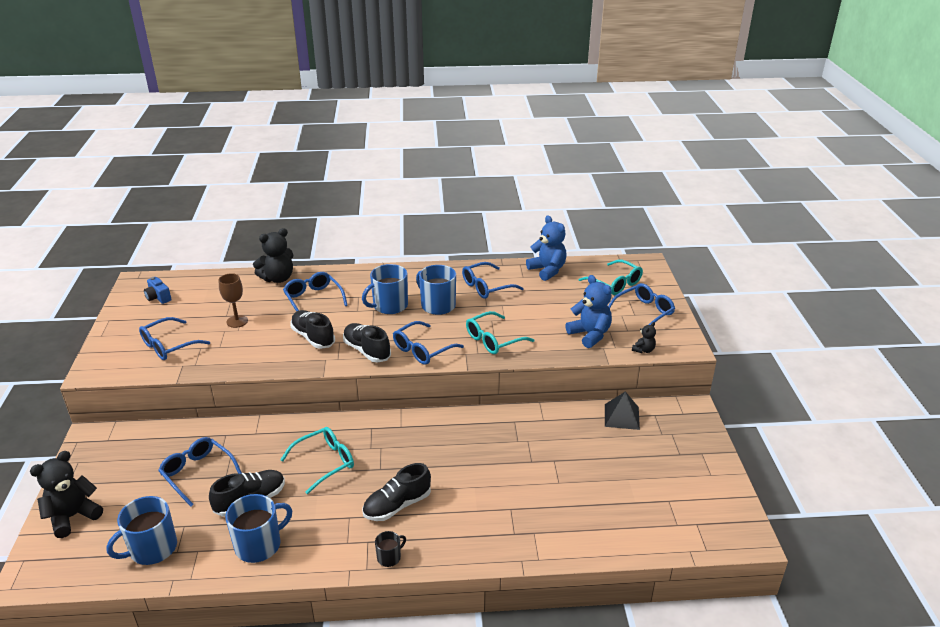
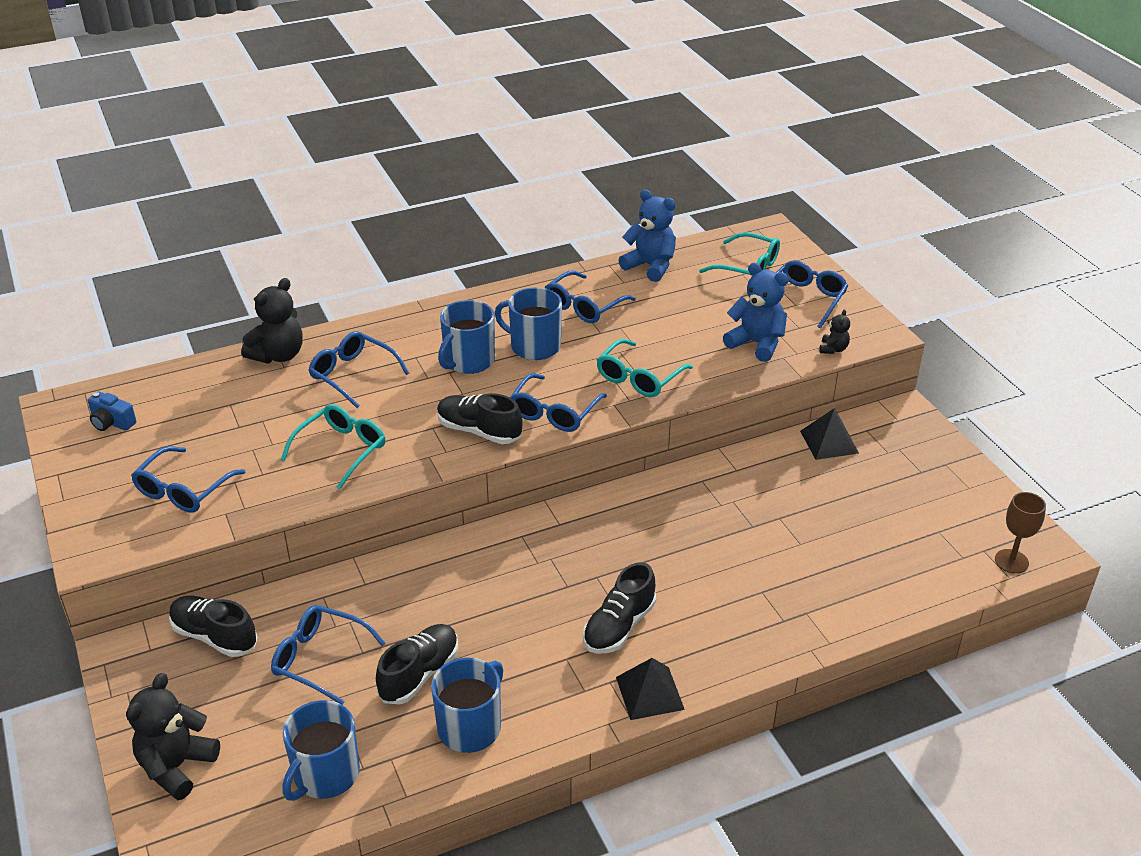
camera: 20 degrees left, 5 degrees up
(237, 321) = (262, 431): brown goblet -> brown goblet (1011, 561)
(313, 337) = (390, 429): black shoe -> black shoe (214, 636)
(325, 463) = (488, 598): turquoise glasses -> turquoise glasses (341, 450)
(389, 557) = (649, 693): black mug -> black pyramid

